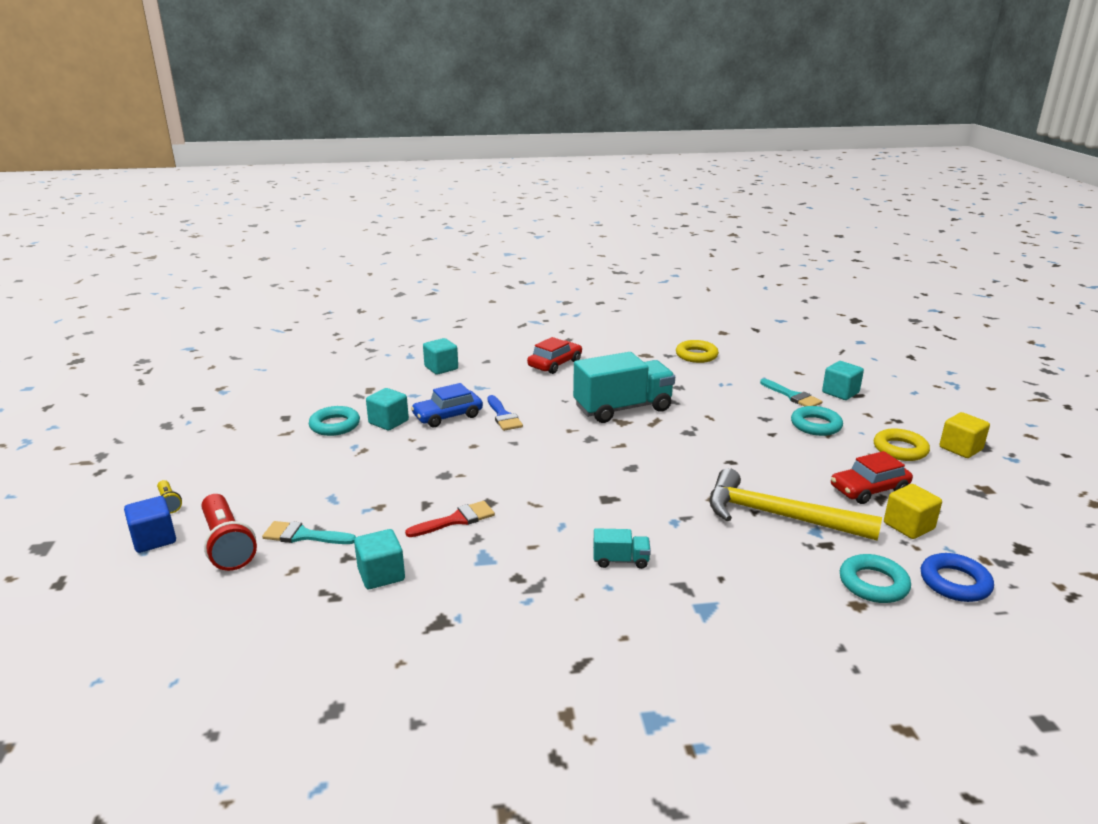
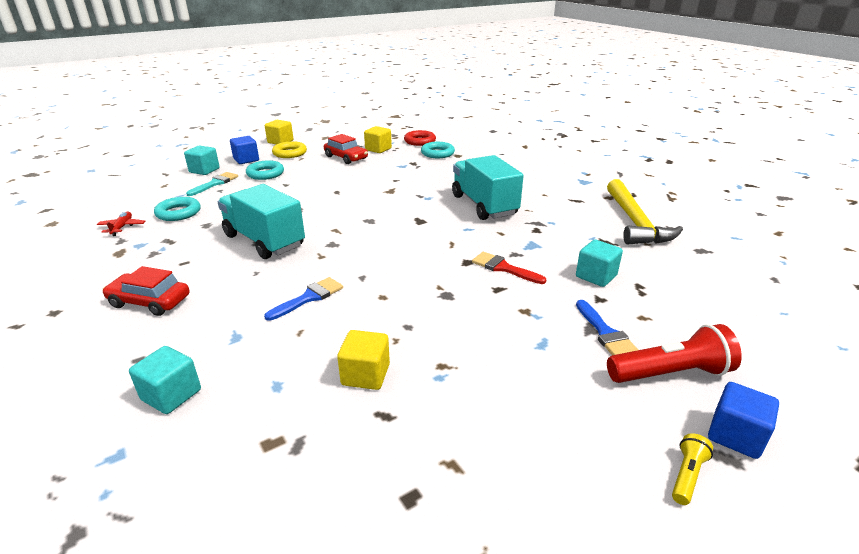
camera: 115 degrees left, 5 degrees up
(227, 544) = (670, 373): red flashlight -> red flashlight turned 45 degrees clockwise
(303, 535) = (605, 333): turquoise brush -> blue brush
(335, 425) = (402, 421): turquoise ring -> turquoise ring (178, 213)
(388, 422) = (365, 375): turquoise cube -> yellow cube
(448, 416) = (327, 334): blue car -> none
(620, 560) = (484, 205): turquoise truck -> turquoise truck, size x2.29
(696, 355) = (122, 227): yellow ring -> red plane
(777, 515) = (394, 174): yellow hammer -> yellow hammer (635, 222)
(876, 418) = (246, 160): none -> blue cube
(955, 582) = (420, 141): blue ring -> red ring

